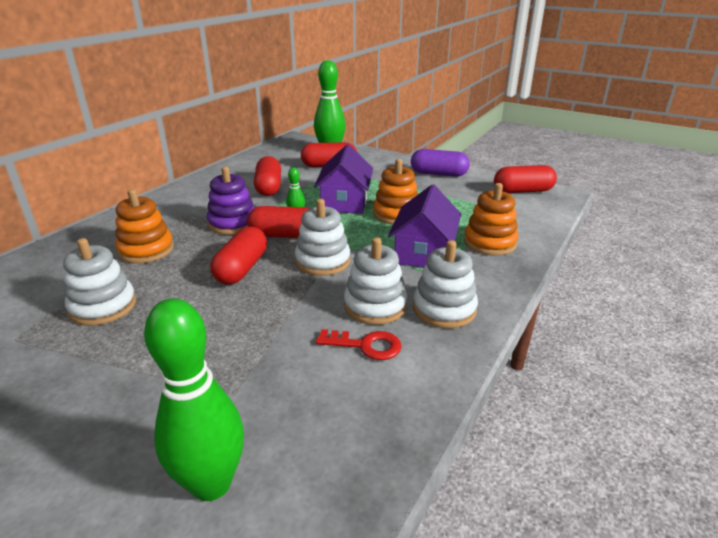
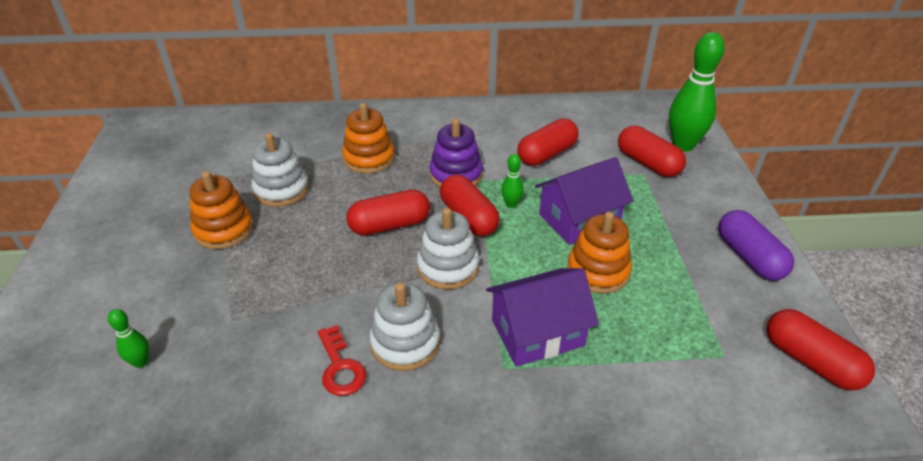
camera: 55 degrees right, 10 degrees up
(211, 483) = (141, 362): green bowling pin -> green bowling pin, size x0.46
(444, 309) = (442, 399): white stacking toy -> none
(490, 243) = (620, 382): orange stacking toy -> orange stacking toy (224, 230)

